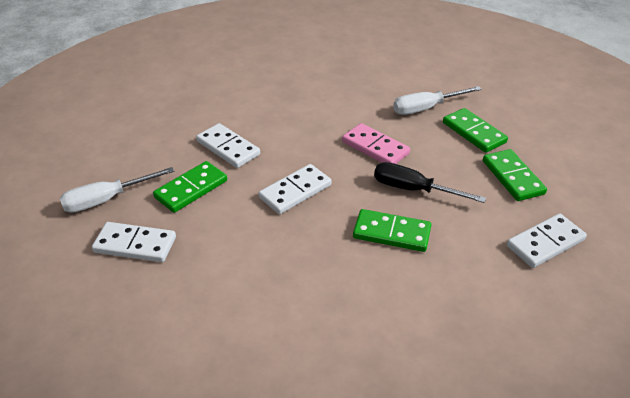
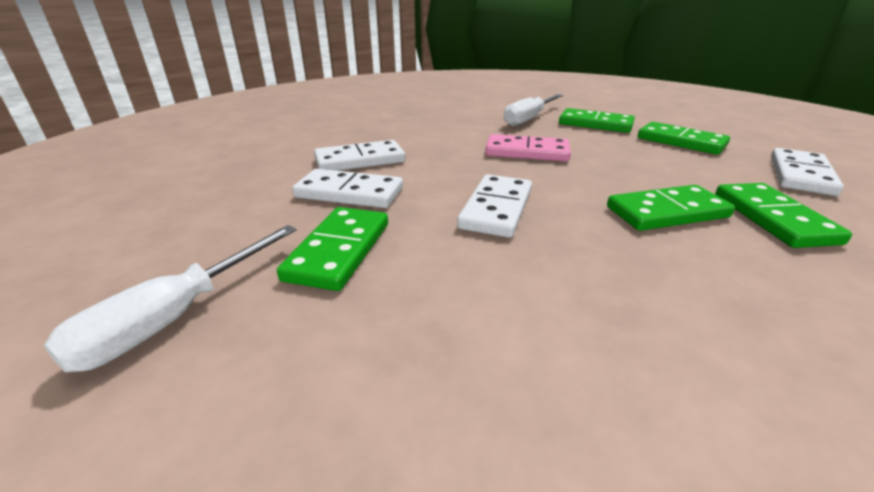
camera: 30 degrees left, 10 degrees down
(135, 245) = (303, 376): white domino -> white domino (360, 160)
(413, 189) = (619, 171): black screwdriver -> none
(452, 264) = (773, 218): none -> green domino

